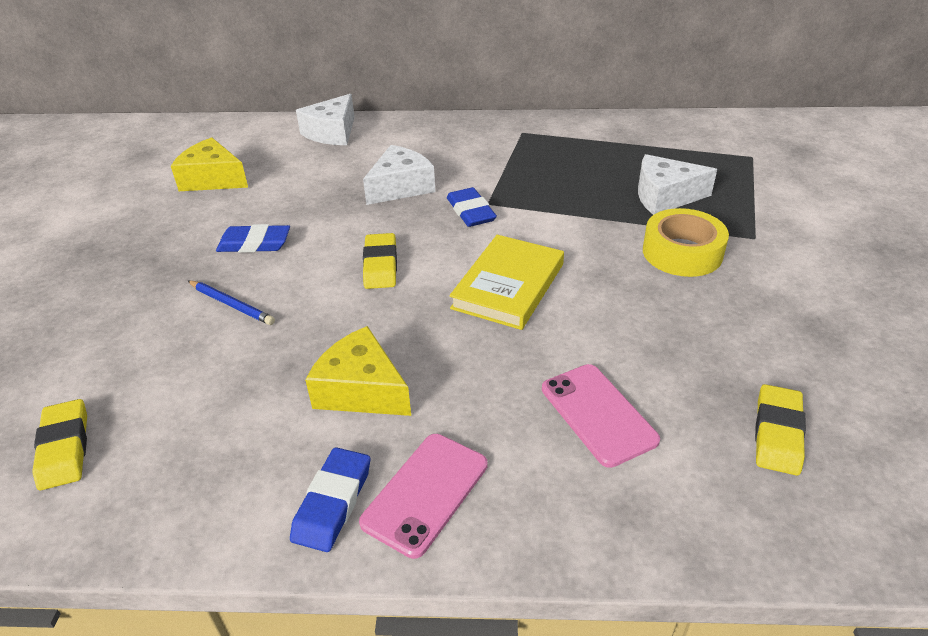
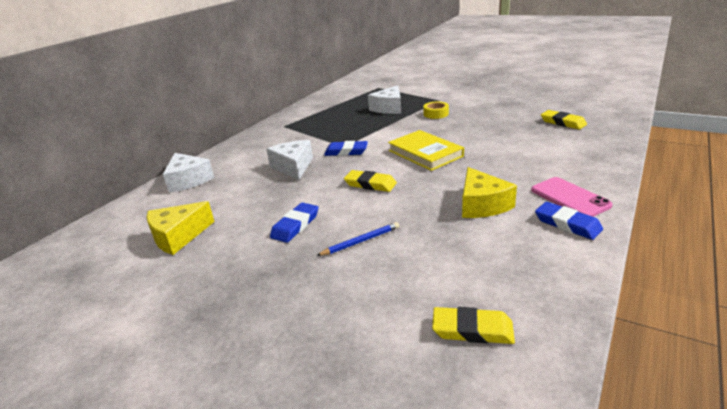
camera: 60 degrees left, 10 degrees down
(361, 390) = (482, 205): yellow cheese -> yellow cheese turned 75 degrees counterclockwise
(598, 414) = (534, 151): pink phone -> none
(682, 252) = (436, 114): yellow tape -> yellow tape, size x0.63

